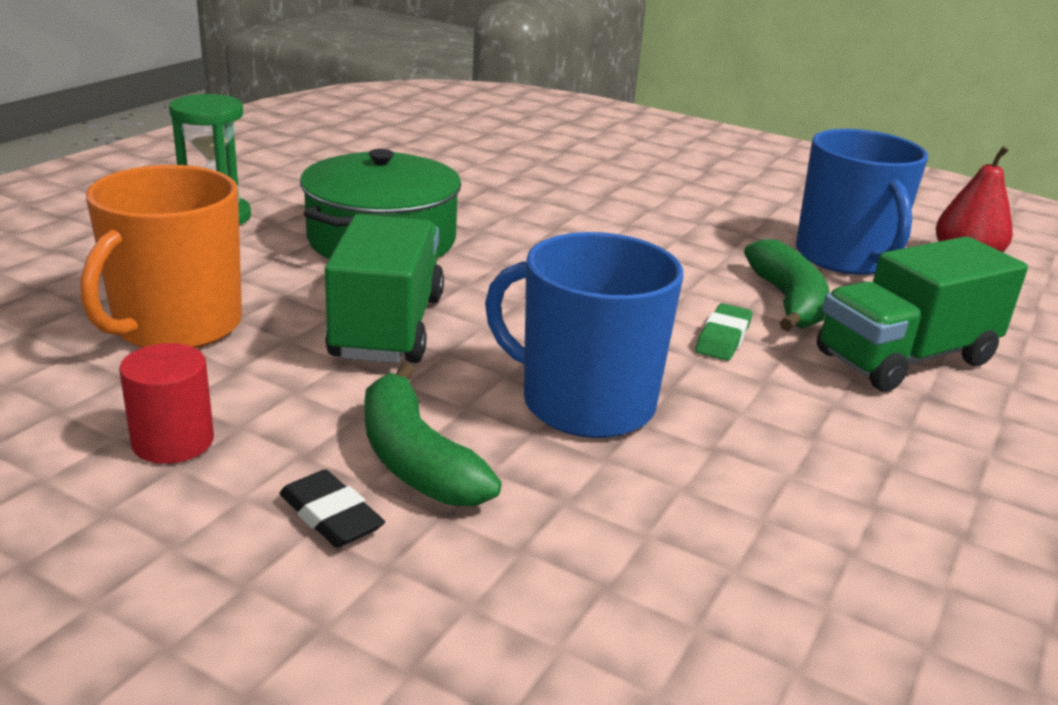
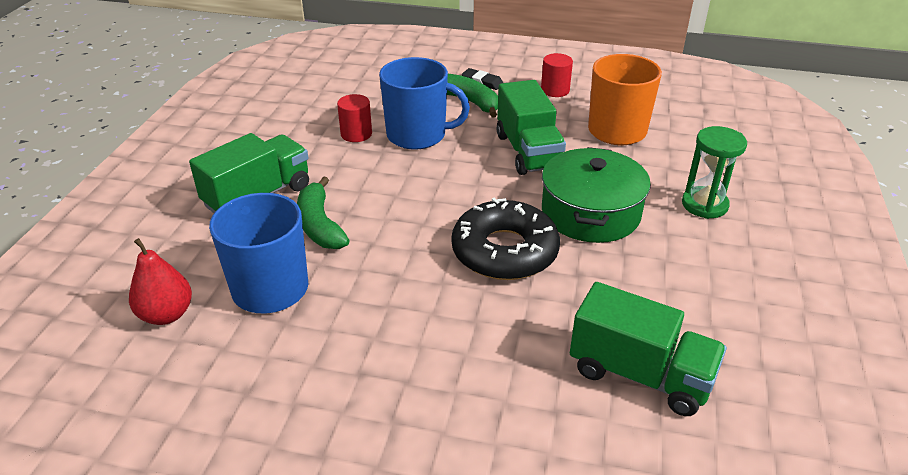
camera: 165 degrees right, 10 degrees up
(473, 149) = (640, 374): none -> green truck
(534, 231) = (504, 251): none -> black donut
(722, 435) = (356, 134): none -> red cylinder
(723, 338) = (359, 186): green eraser -> none

